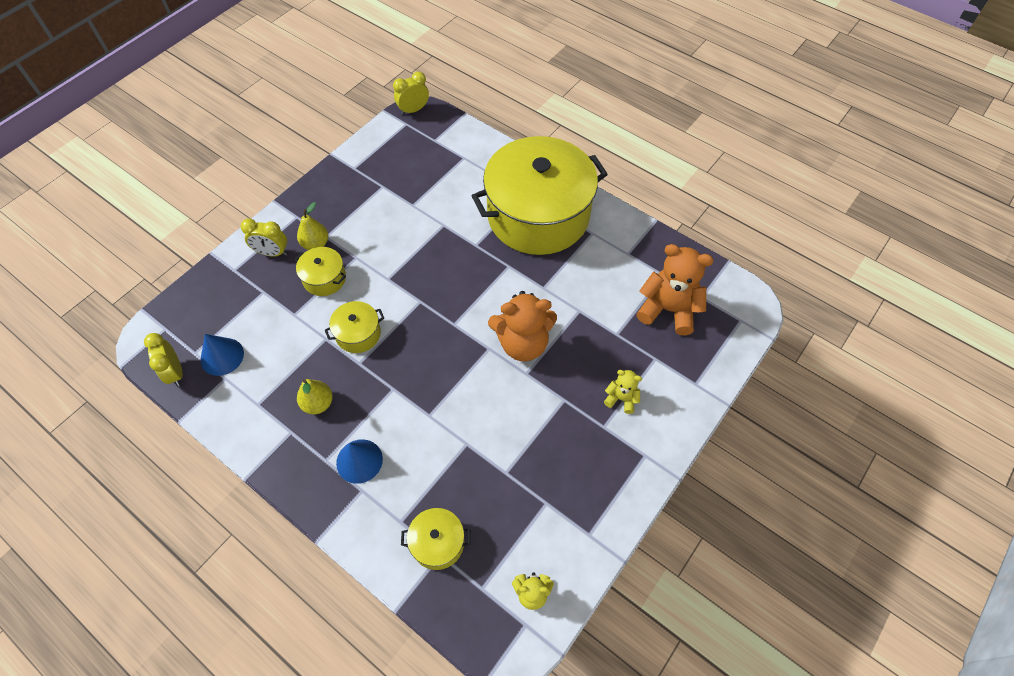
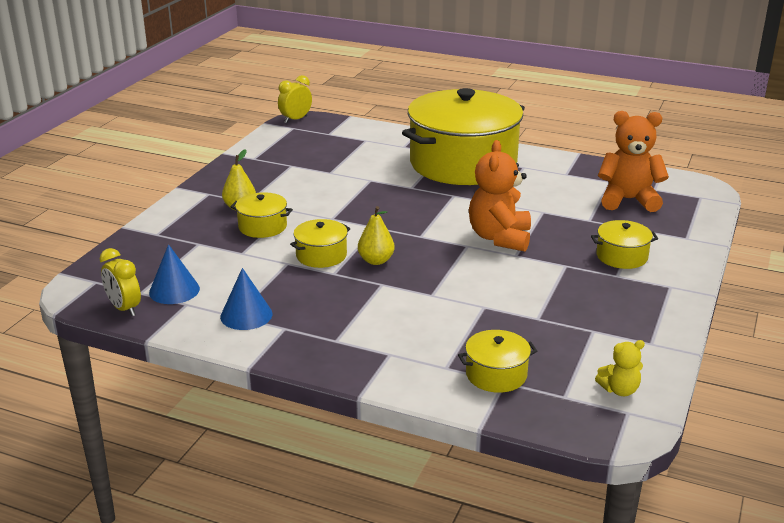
camera: 15 degrees left, 30 degrees down
(272, 253) = (194, 218): yellow clock -> none
(318, 403) = (304, 305): yellow pear -> yellow pear (376, 261)
(359, 461) = (374, 335): blue cone -> blue cone (246, 315)
(523, 343) = (499, 238): orange teddy bear -> orange teddy bear turned 120 degrees clockwise
(621, 399) = (621, 256): yellow teddy bear -> yellow pot

